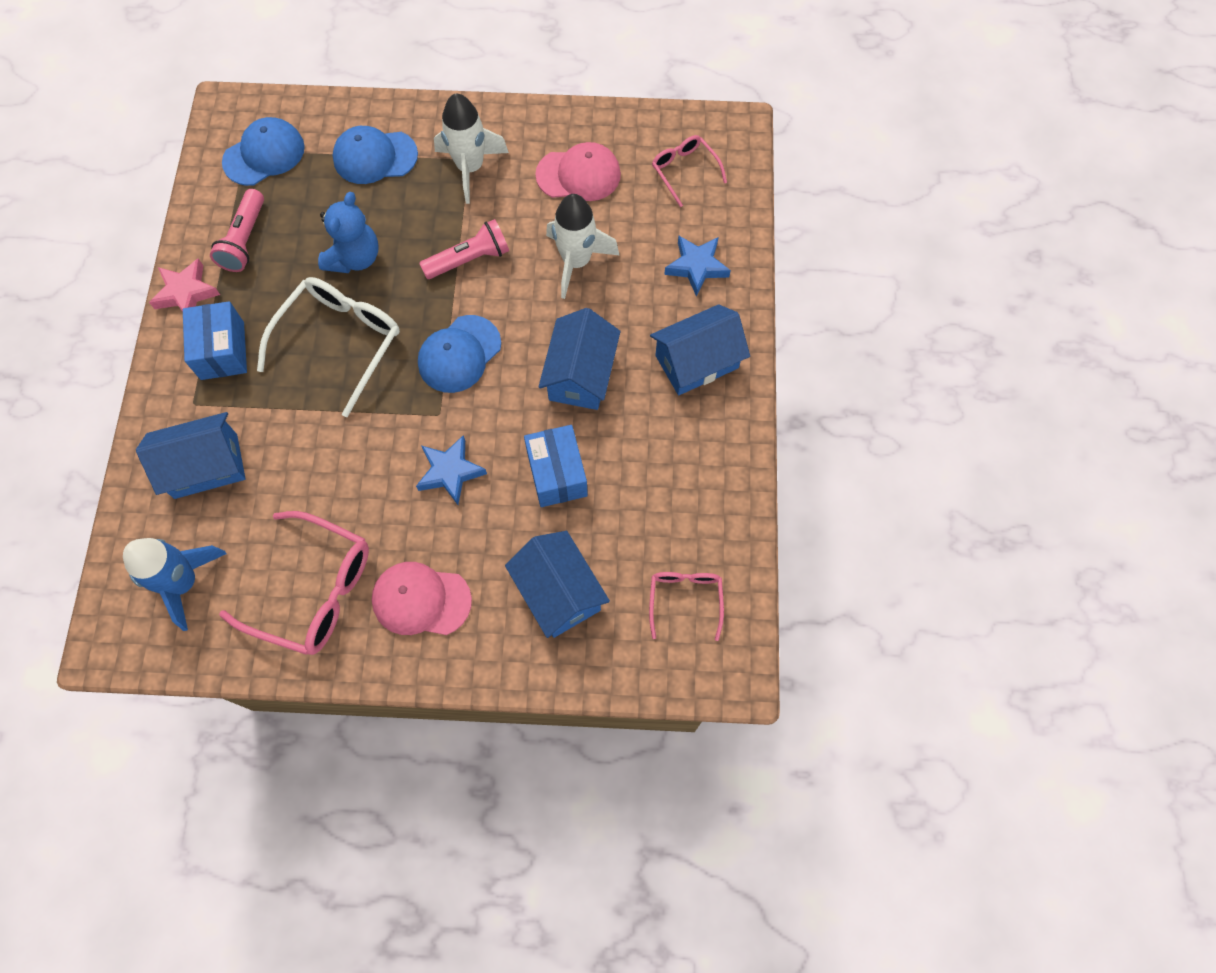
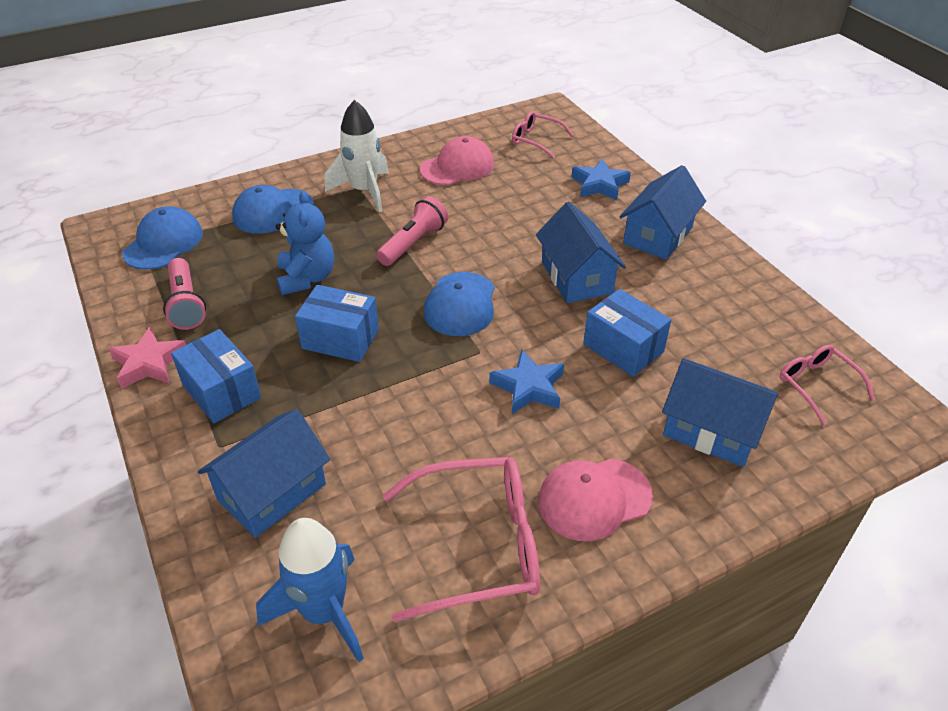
camera: 30 degrees left, 25 degrees down
(340, 342) = (340, 339): white glasses -> blue box
(576, 262) = (504, 214): white rocket -> none

